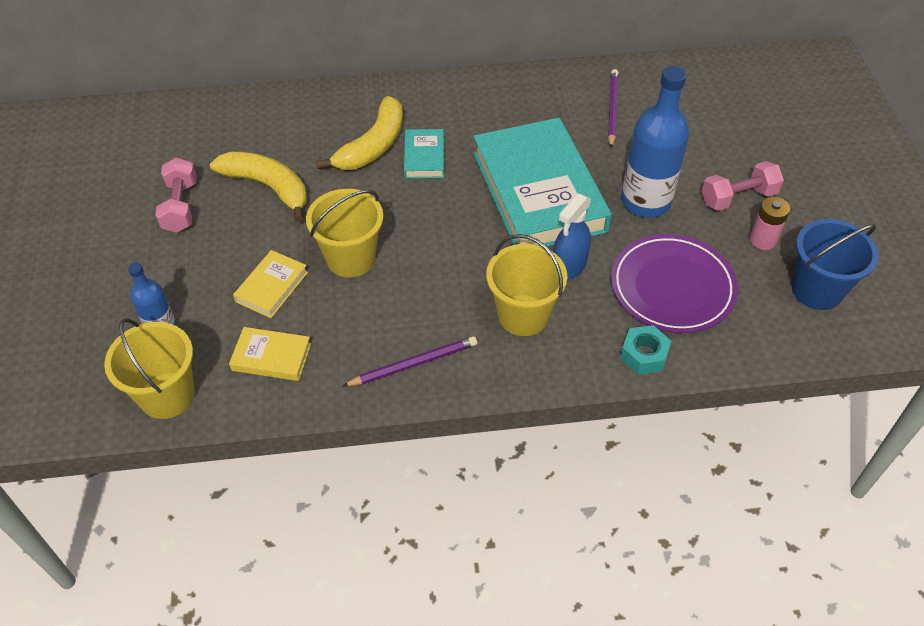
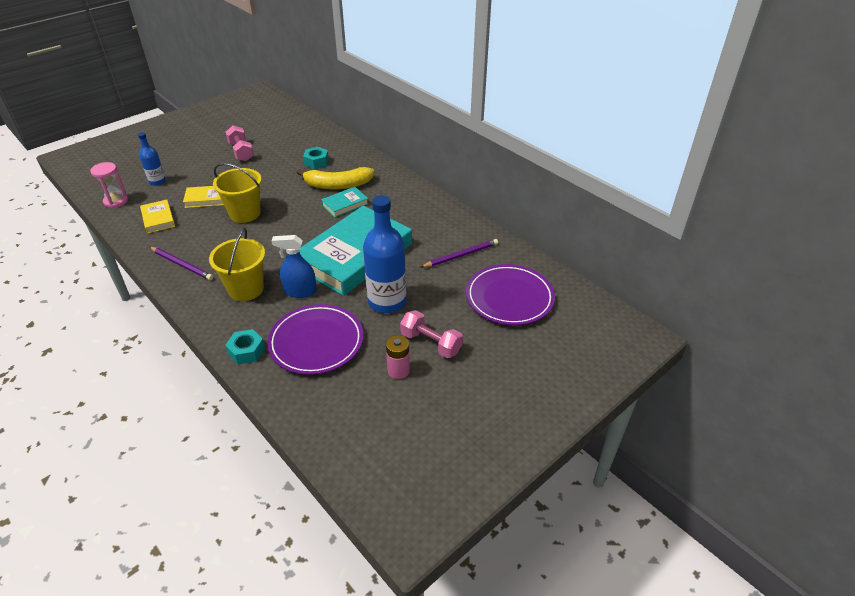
camera: 55 degrees right, 10 degrees down
(167, 395) = (116, 201): yellow bucket -> pink hourglass
(180, 206) = (241, 152): pink dumbbell -> pink dumbbell turned 75 degrees counterclockwise
(268, 187) = (276, 168): yellow banana -> none
(294, 142) = (316, 162): none -> turquoise nut
(710, 110) = (509, 298): none -> purple plate
(817, 290) = (370, 417): blue bucket -> none

